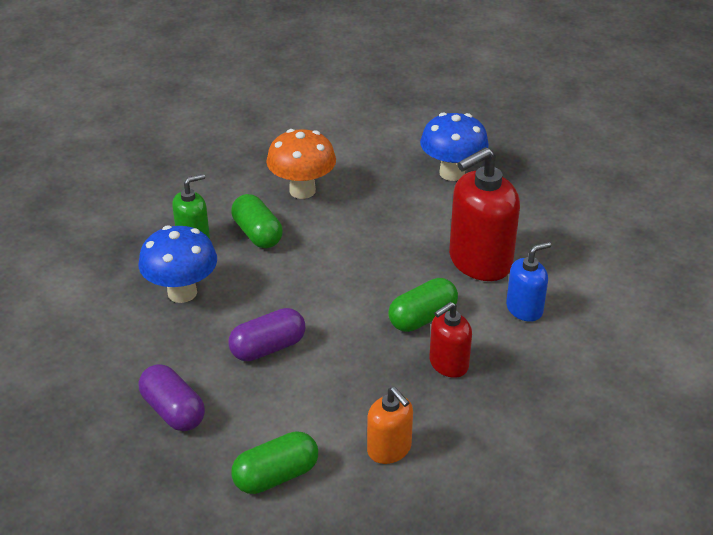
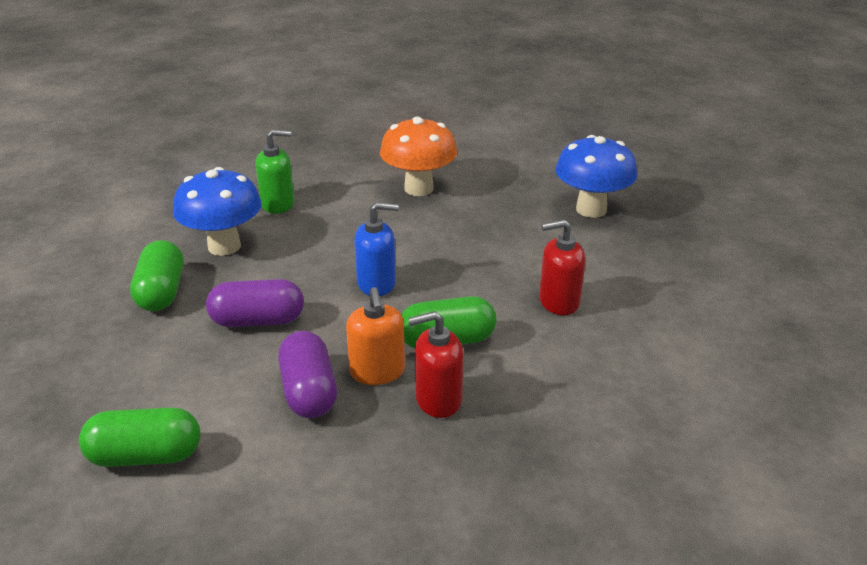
camera: 25 degrees right, 5 degrees down
(173, 411) = (111, 351): purple capsule -> purple capsule (309, 391)
(257, 234) = (342, 215): green capsule -> green capsule (161, 292)
(389, 449) = (292, 472): orange soap dispenser -> orange soap dispenser (377, 372)
(479, 261) = (558, 302): red soap dispenser -> red soap dispenser, size x0.56
(524, 309) = (577, 367): blue soap dispenser -> blue soap dispenser (377, 283)

